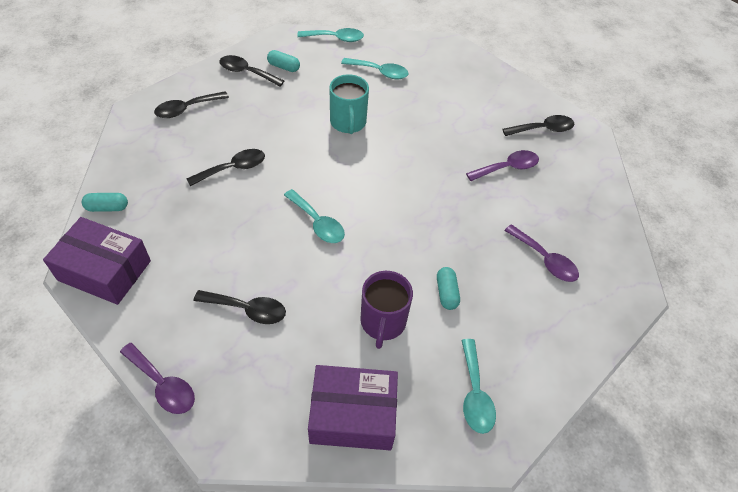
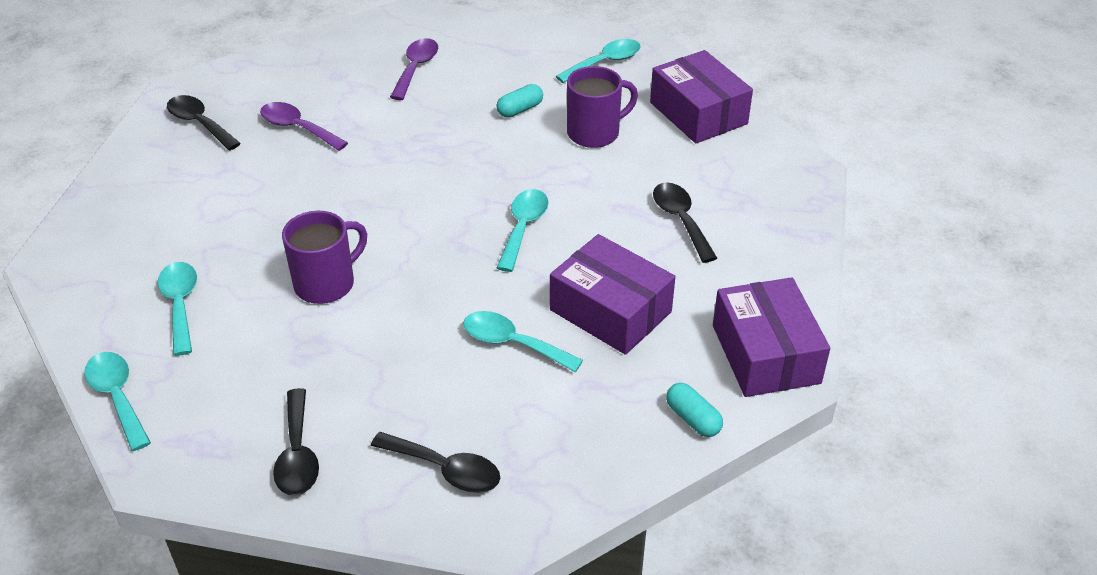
camera: 120 degrees left, 10 degrees down
(163, 384) = (810, 229): purple spoon -> none
(211, 221) = (610, 311): none -> purple box
(233, 168) = (512, 343): black spoon -> turquoise spoon
(283, 67) = (248, 417): turquoise capsule -> none
(348, 123) = (326, 283): turquoise mug -> purple mug

